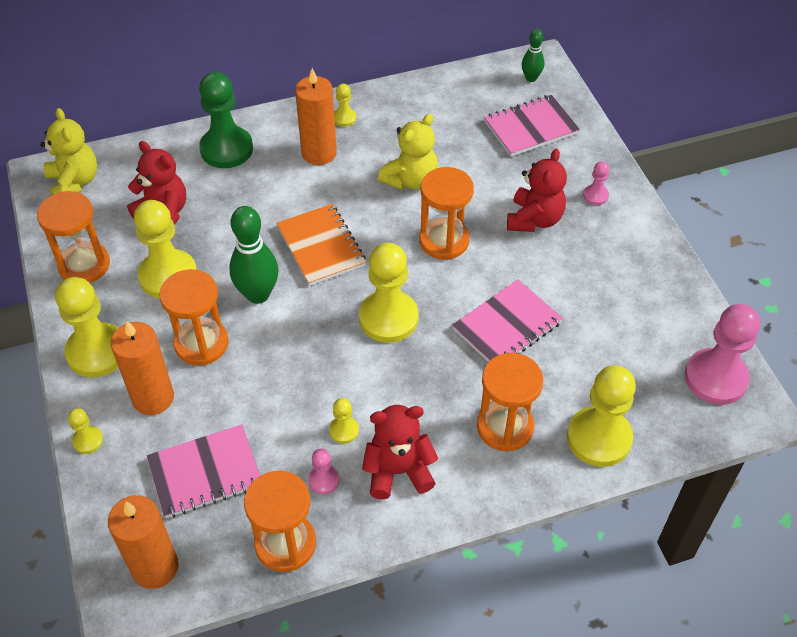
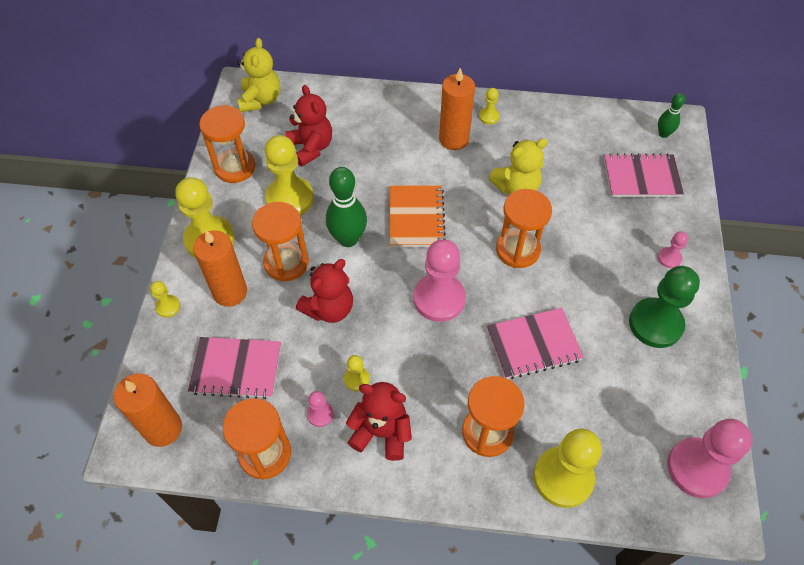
camera: 25 degrees right, 5 degrees up
(226, 149) = (384, 111): green pawn -> green pawn (655, 324)
(388, 318) = (439, 299): yellow pawn -> pink pawn
(534, 219) = (604, 260): red teddy bear -> red teddy bear (329, 308)

